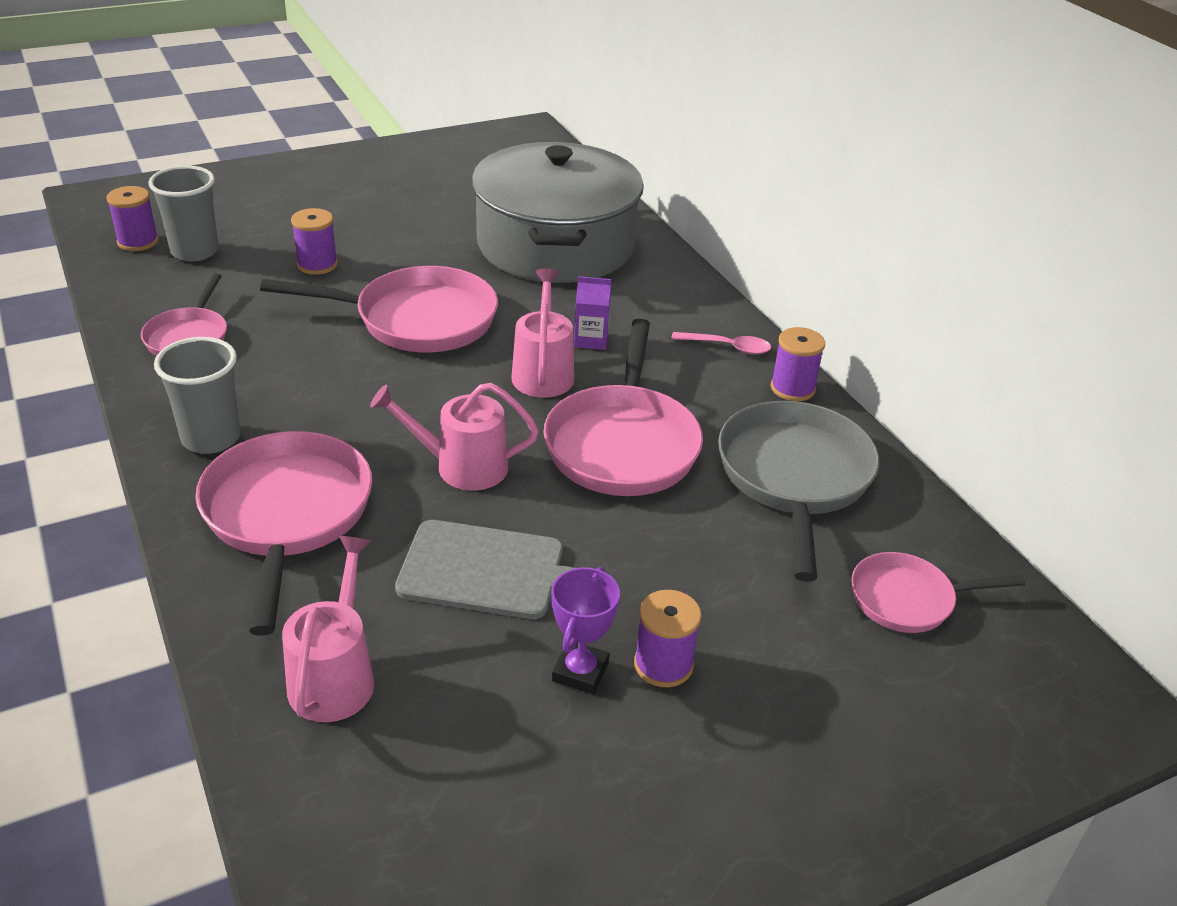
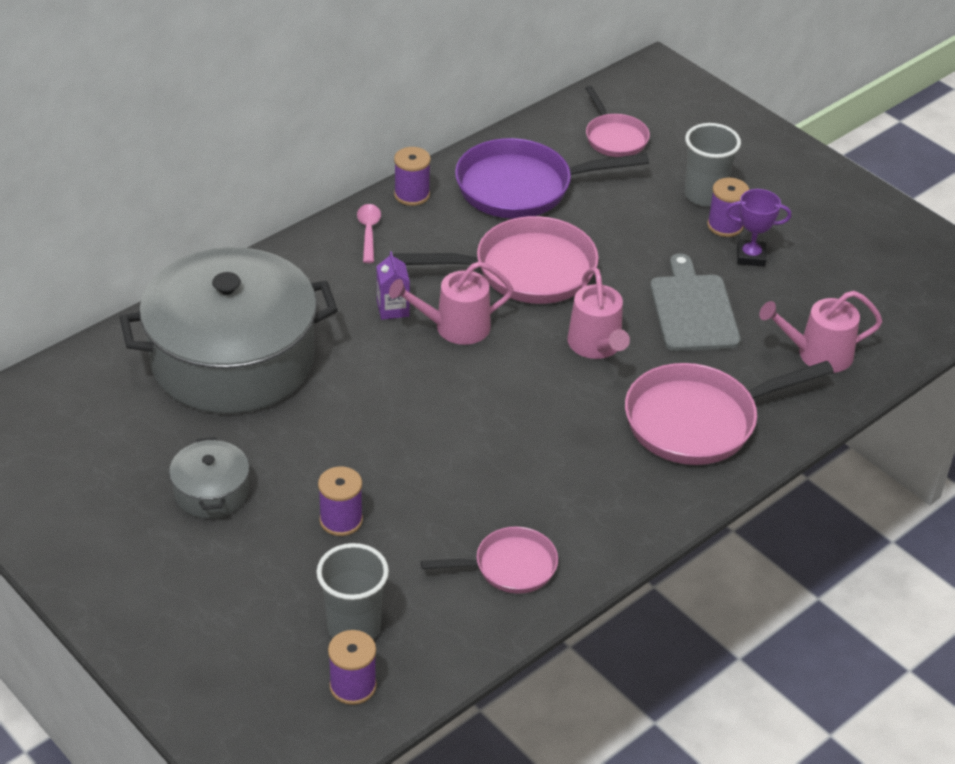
camera: 105 degrees left, 5 degrees up
(211, 438) = (639, 494): grey cup -> grey cup (704, 195)
(395, 215) = (211, 491): none -> grey pot
(417, 320) = (410, 421): pink pan -> none
(795, 478) = (521, 187): grey pan -> purple pan

